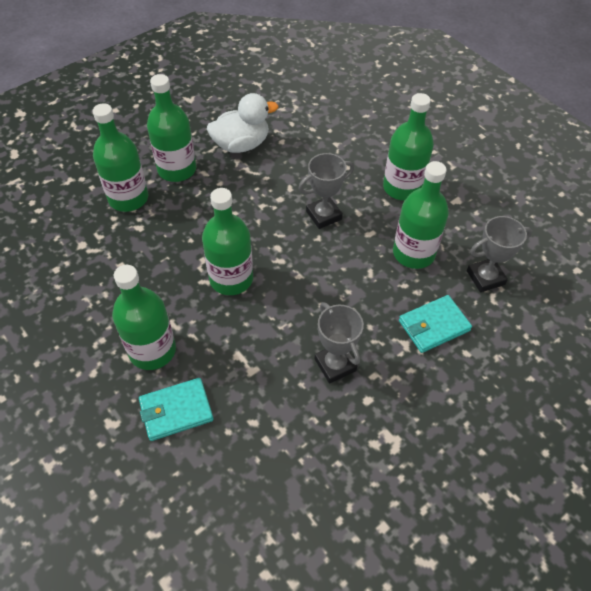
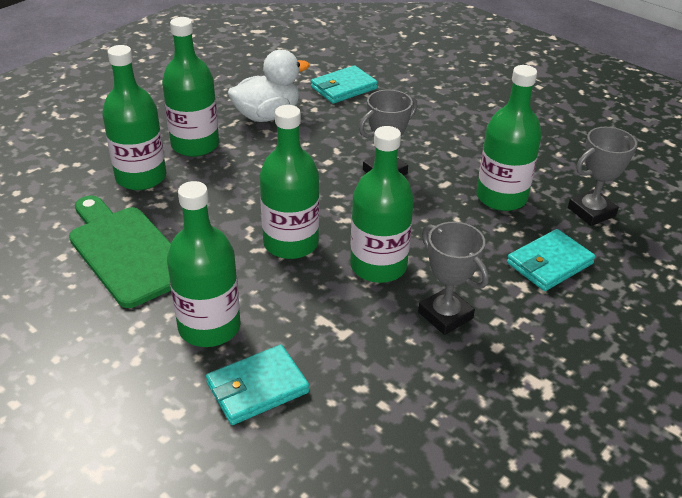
camera: 10 degrees left, 15 degrees down
(104, 271) = (126, 251): none -> green cutting board
(311, 120) = (343, 88): none -> turquoise wallet
(402, 187) = (467, 139): green bottle -> green bottle (378, 266)

